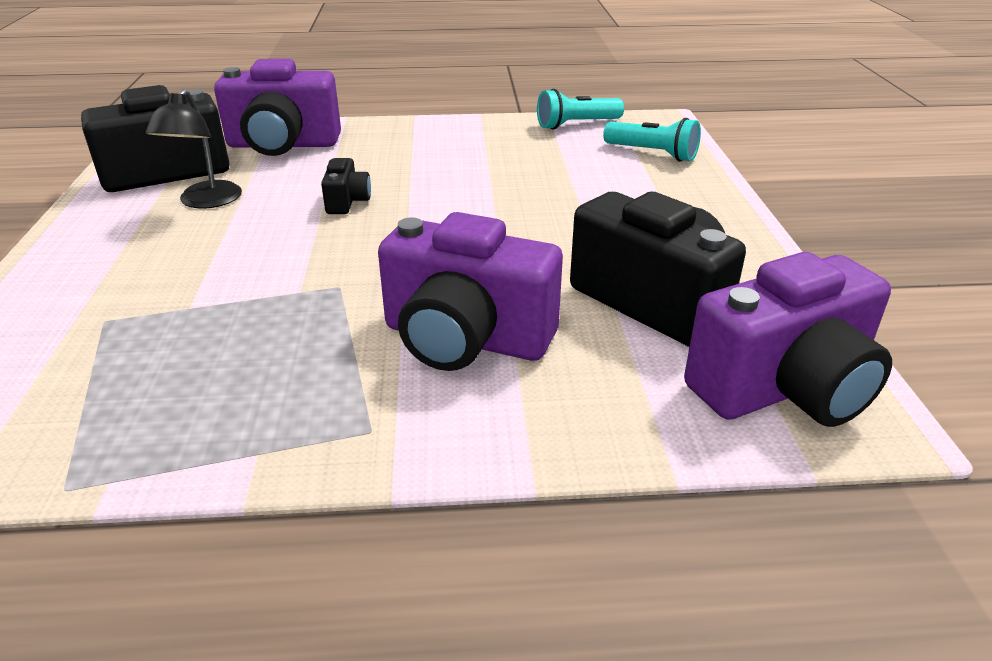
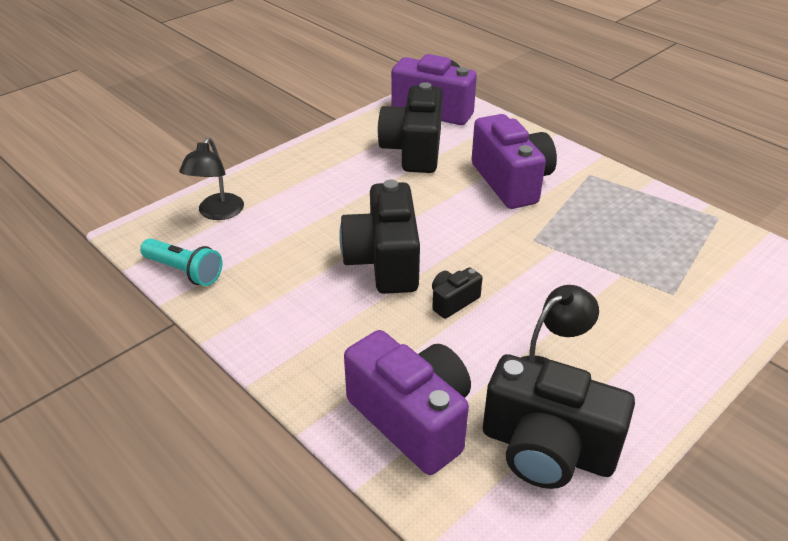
camera: 130 degrees left, 5 degrees up
(455, 195) = (384, 261): none -> black camera
(652, 154) = (217, 213): turquoise flashlight -> black lamp

